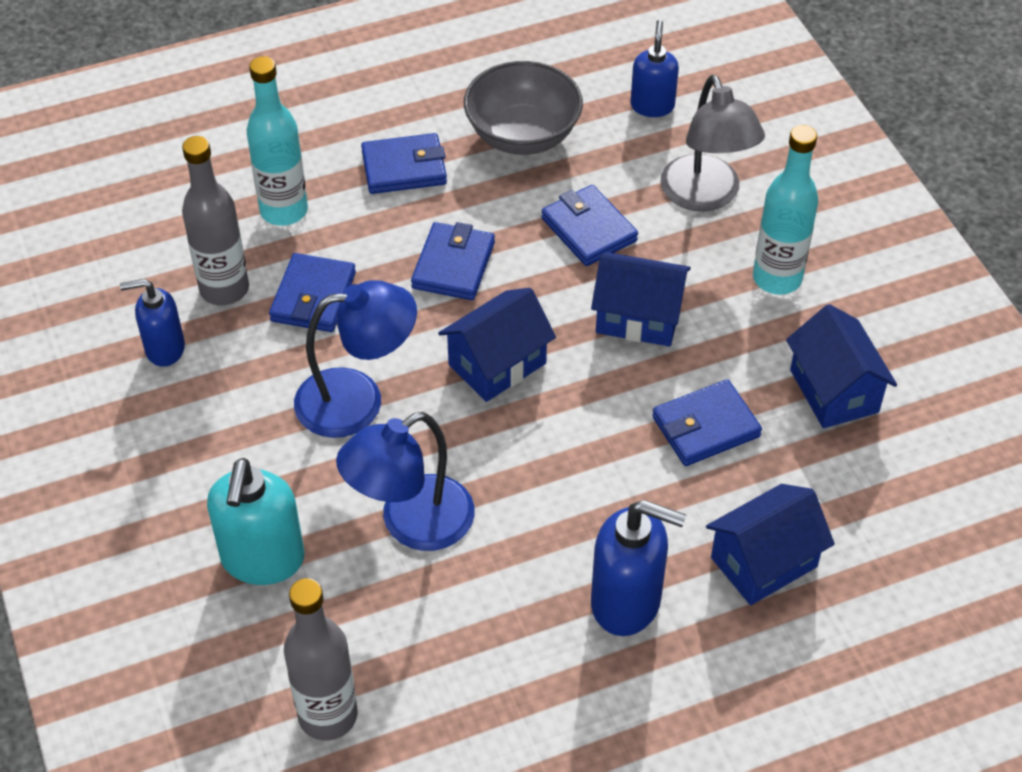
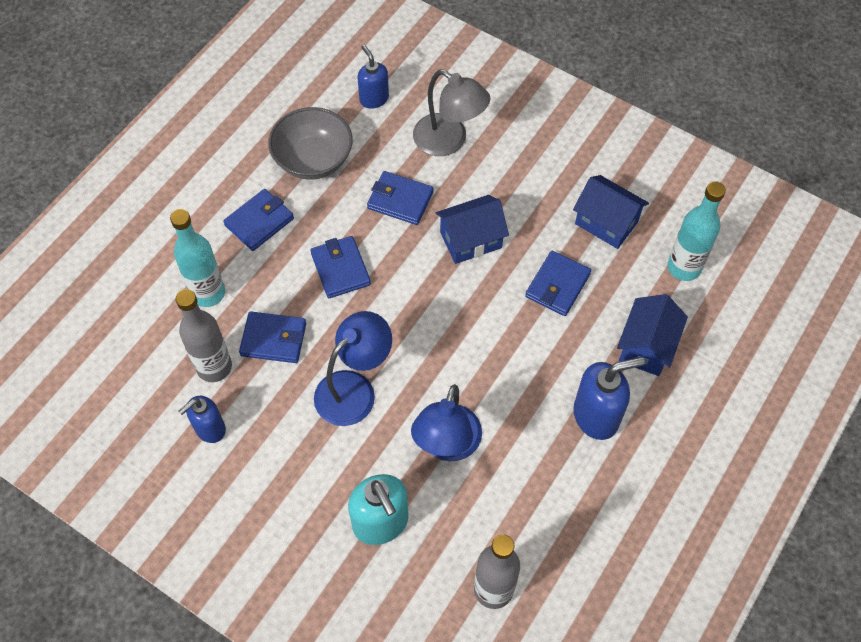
camera: 35 degrees left, 10 degrees up
(313, 297) = (274, 339): blue wallet -> blue wallet turned 60 degrees counterclockwise
(497, 364) = (416, 317): blue house -> none
(777, 278) = (526, 171): turquoise bottle -> turquoise bottle (684, 267)

